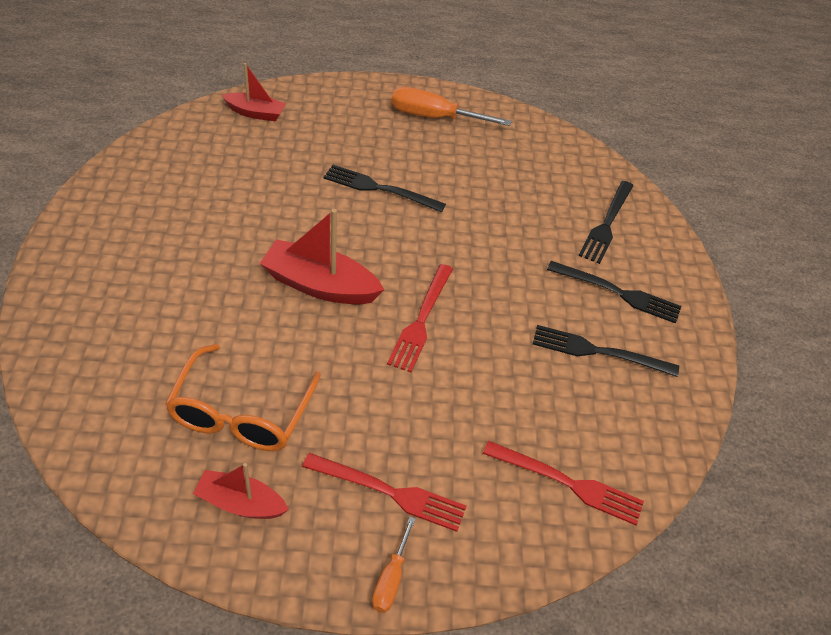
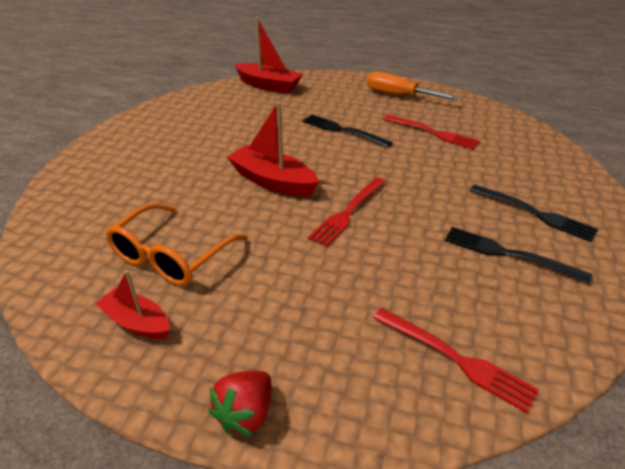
camera: 20 degrees right, 10 degrees down
(255, 113) = (268, 86): red boat -> red boat, size x1.61
(390, 492) = (273, 336): red fork -> red fork (433, 133)
(391, 578) = (246, 413): orange screwdriver -> red strawberry
(606, 224) = (531, 167): black fork -> none

